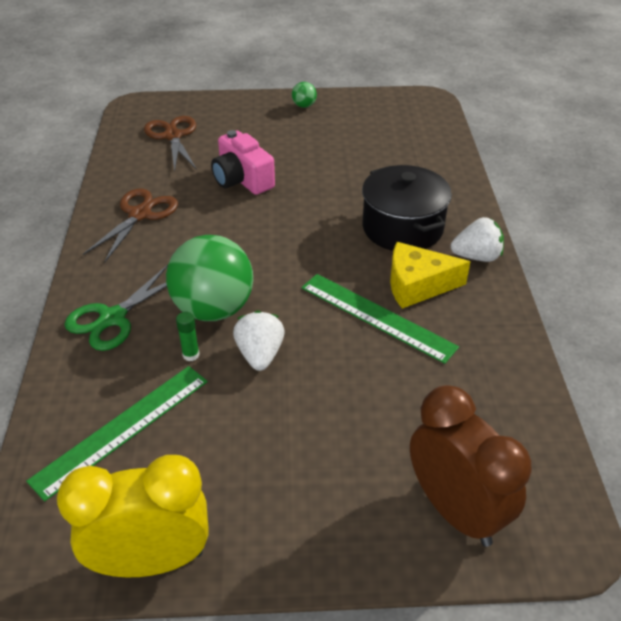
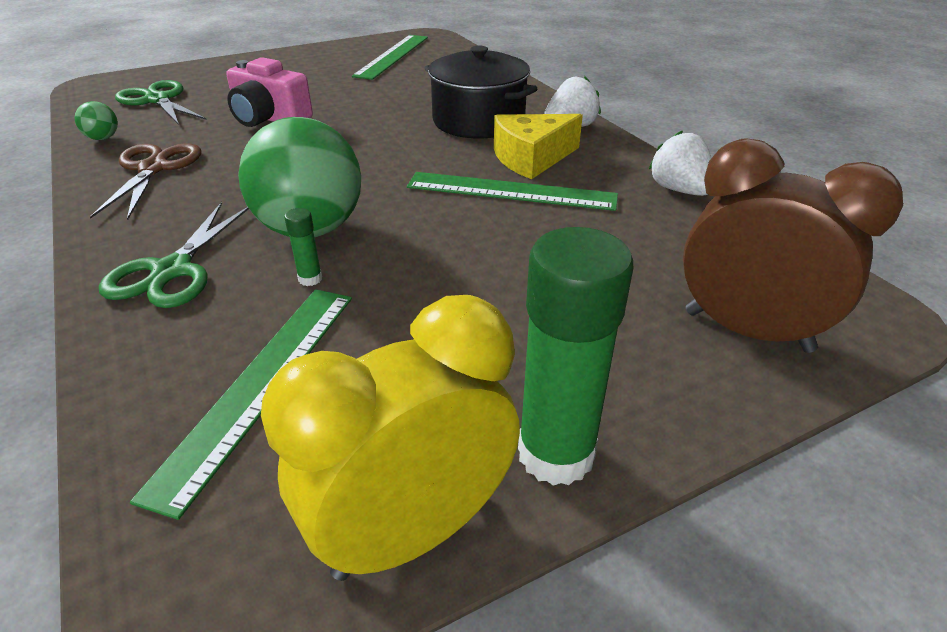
camera: 25 degrees left, 5 degrees down
(173, 136) = (157, 100): brown scissors -> green scissors
(259, 547) = (556, 454): none -> green glue stick
(260, 354) = (401, 255): white strawberry -> white strawberry (679, 190)
(304, 106) = (301, 56): green ball -> green ball (103, 138)
(380, 123) = (392, 56): none -> green ruler

